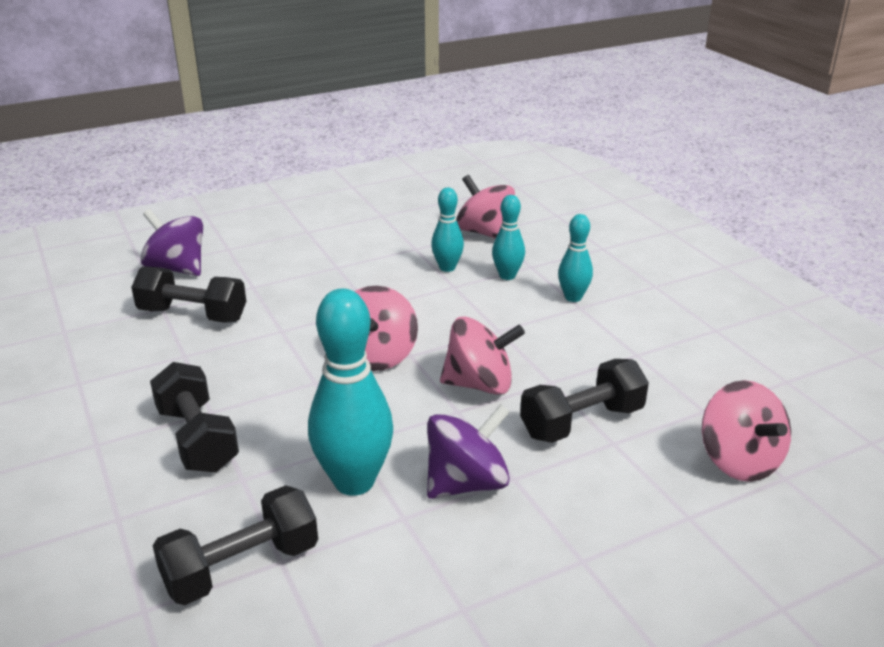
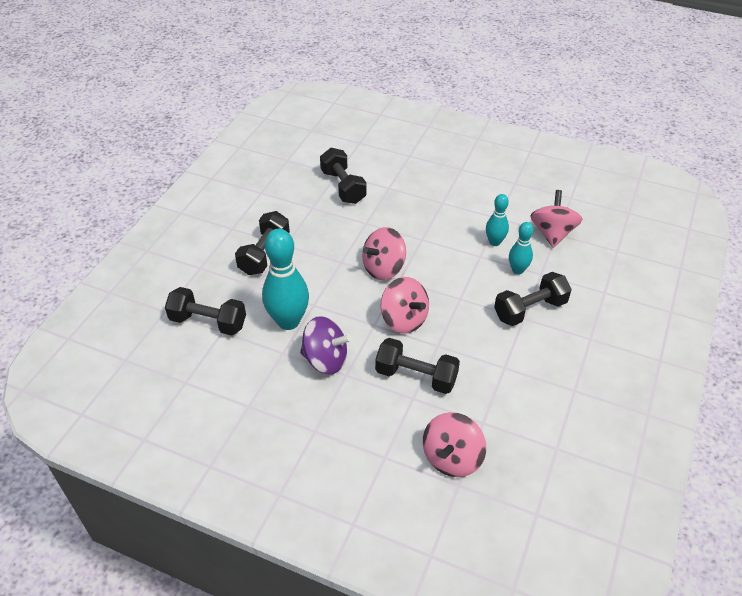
camera: 50 degrees right, 15 degrees up
(177, 268) = (371, 153): purple spinning top -> none
(573, 297) = (530, 309): turquoise bowling pin -> black dumbbell

